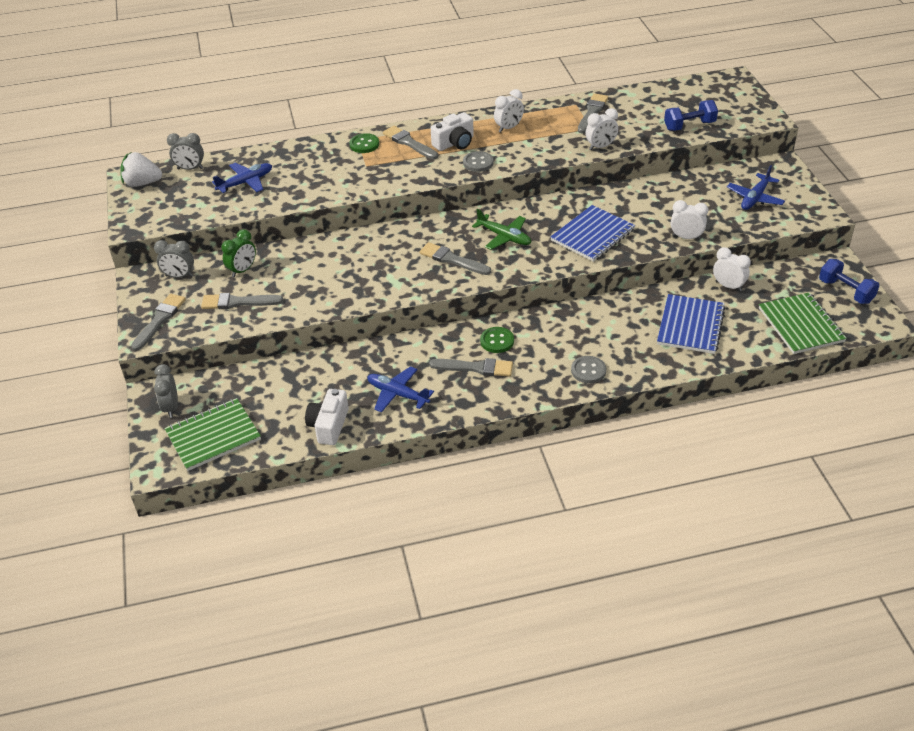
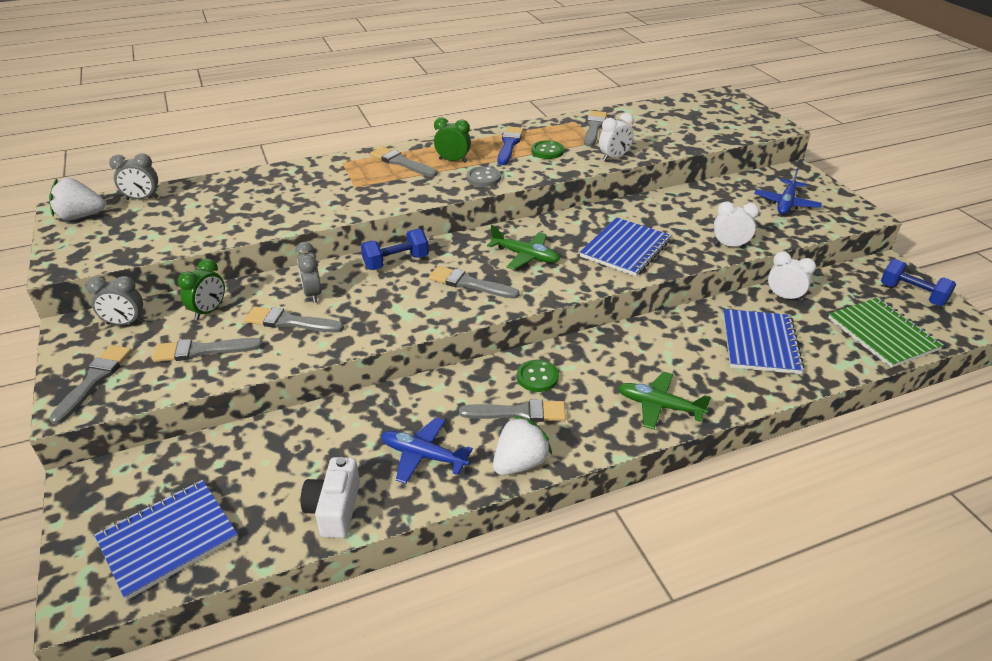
camera: 10 degrees left, 5 degrees down
(171, 407) = (108, 501): grey clock -> grey clock (313, 294)
(213, 436) = (168, 539): green notebook -> blue notebook
(246, 182) = (211, 210): blue plane -> none
(305, 283) = (290, 322): none -> grey brush
(364, 144) = (350, 166): green button -> green button (547, 151)
(454, 143) = (453, 161): white camera -> green clock
(469, 405) = (520, 463): none -> white strawberry
(508, 128) = (509, 144): white clock -> blue brush
(588, 371) = (659, 406): grey button -> green plane
(689, 126) = (700, 135): blue dumbbell -> blue dumbbell (396, 262)

